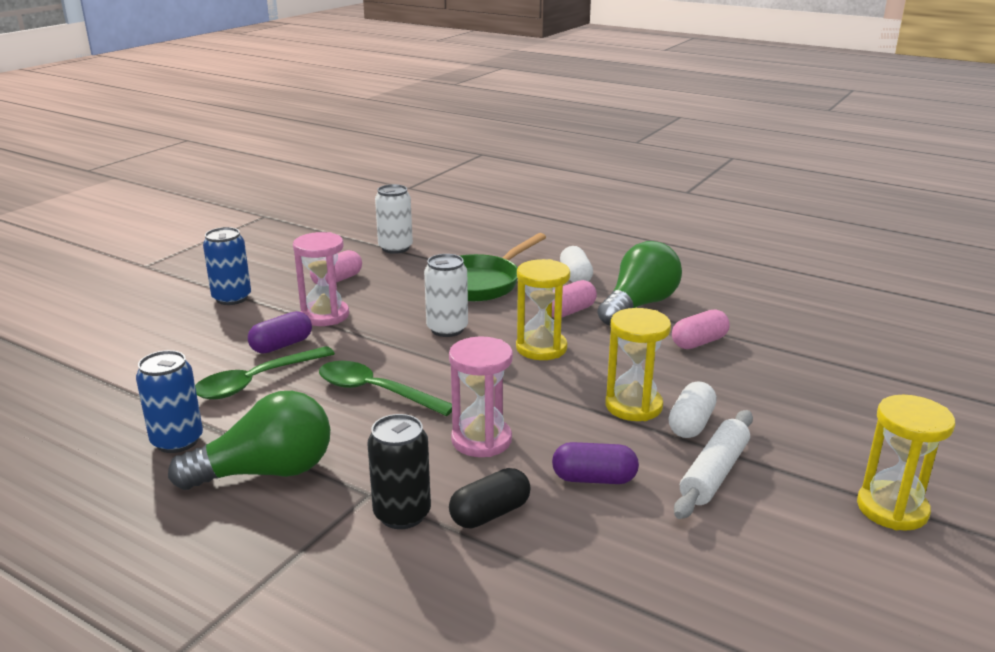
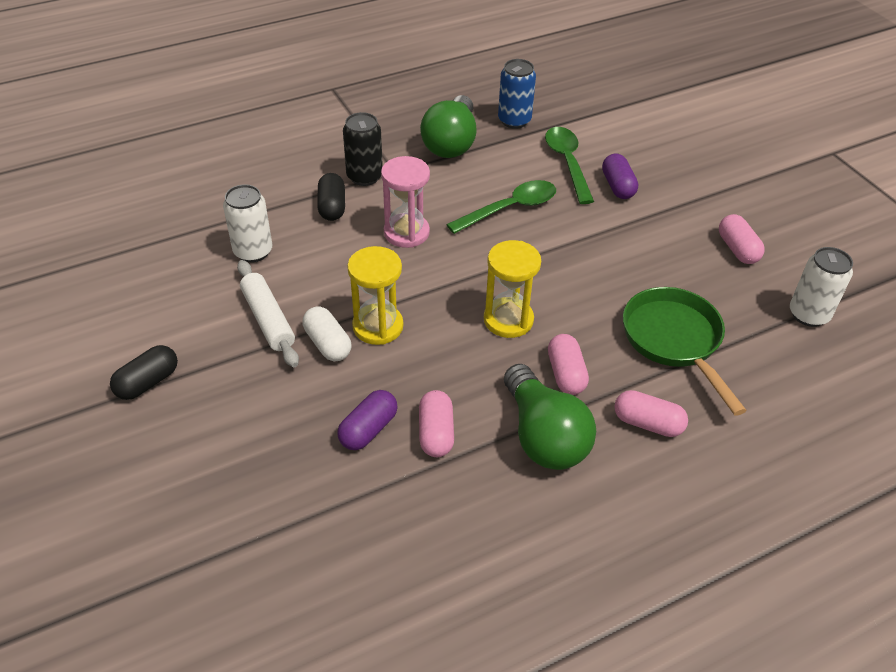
camera: 120 degrees right, 20 degrees up
(232, 298) = (728, 182): blue can -> none
(325, 315) = (659, 221): pink hourglass -> none
(447, 329) = (585, 279): white can -> white can (253, 251)
(575, 277) = (647, 423): white capsule -> pink capsule
(594, 479) = (319, 262): purple capsule -> purple capsule (368, 430)
(892, 509) = (148, 382): yellow hourglass -> black capsule

